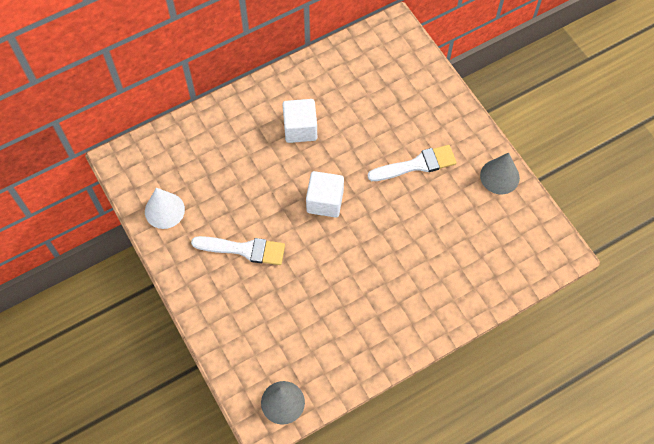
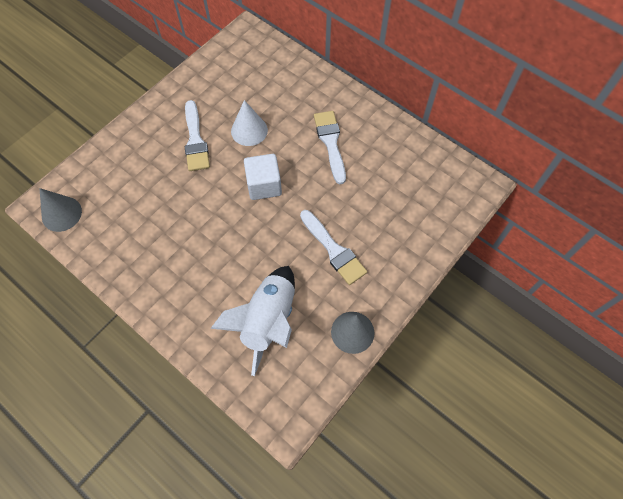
camera: 70 degrees right, 0 degrees up
(164, 210) = (213, 75): white cone -> white cone (249, 130)
(300, 129) = (330, 143): white cube -> white brush
(467, 239) = (268, 321): none -> white rocket

